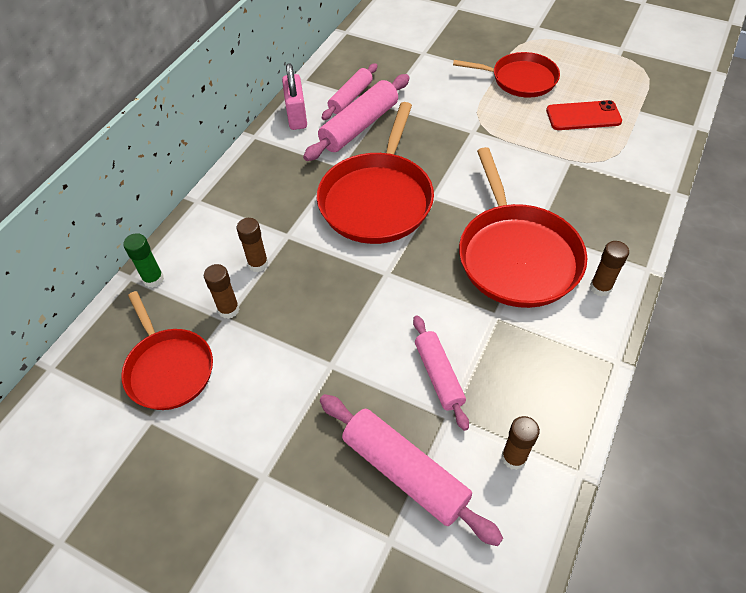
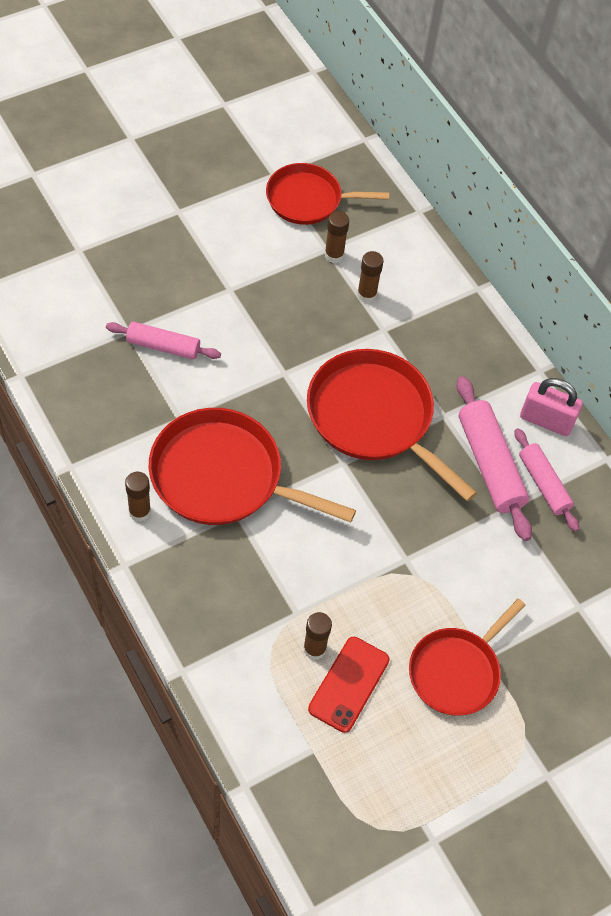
camera: 115 degrees right, 5 degrees up
(153, 279) = (405, 224): green glue stick -> none
(405, 472) = (113, 283): pink rolling pin -> none
(513, 457) = (66, 347): brown glue stick -> brown glue stick (314, 649)

